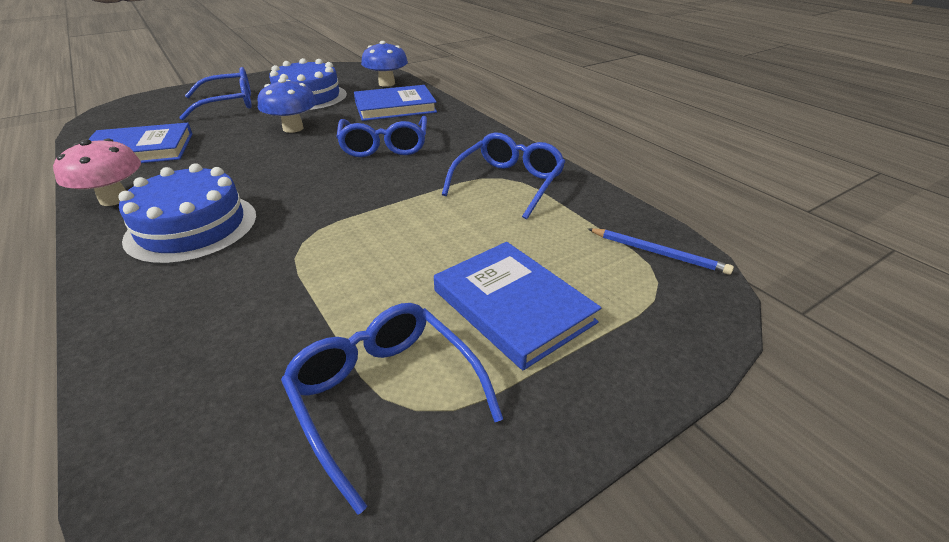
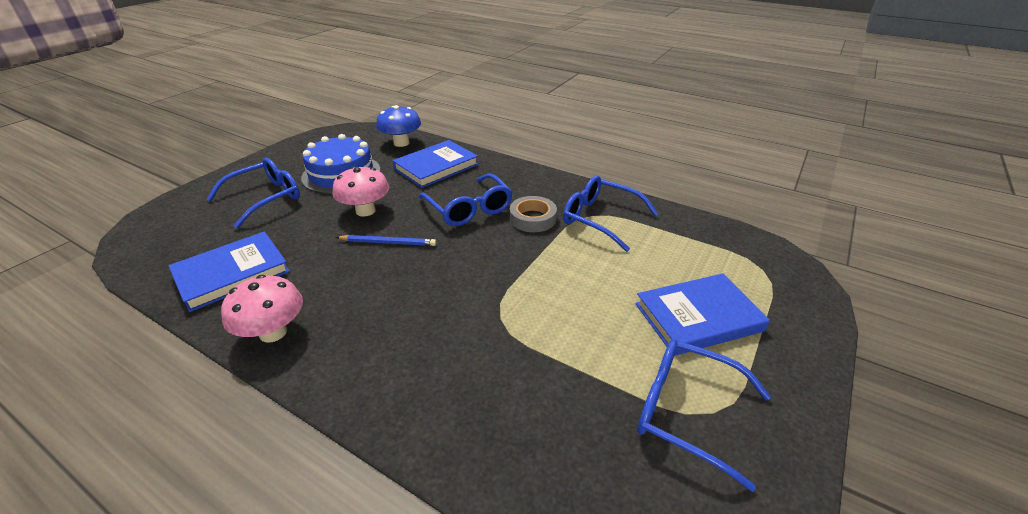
camera: 25 degrees left, 0 degrees up
(192, 227) = (388, 335): blue cake -> none
(293, 128) = (365, 211): blue mushroom -> pink mushroom
(436, 167) = (532, 218): none -> grey tape
(508, 183) = (600, 219): blue glasses -> blue glasses turned 60 degrees counterclockwise
(513, 306) = (698, 317): blue book -> blue book turned 45 degrees counterclockwise
(658, 253) = (744, 248): blue pencil -> blue pencil (388, 242)

